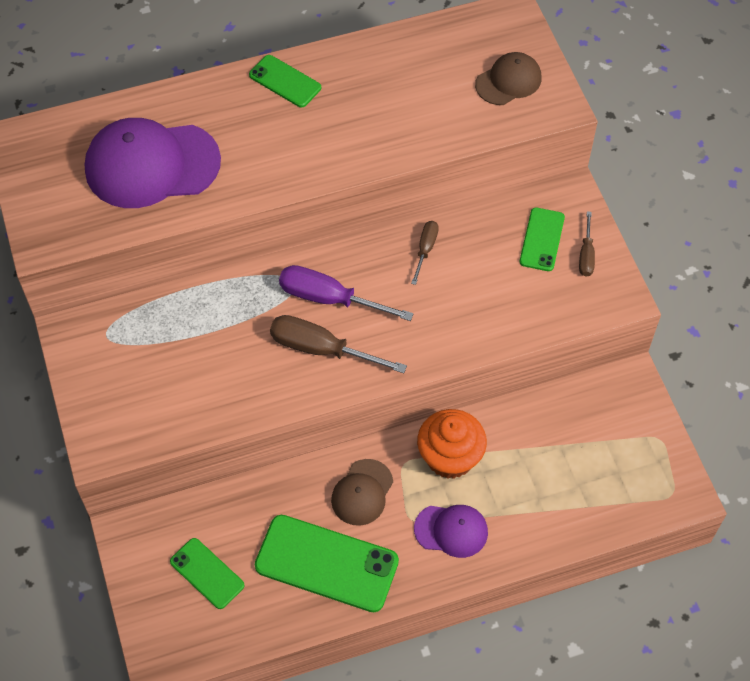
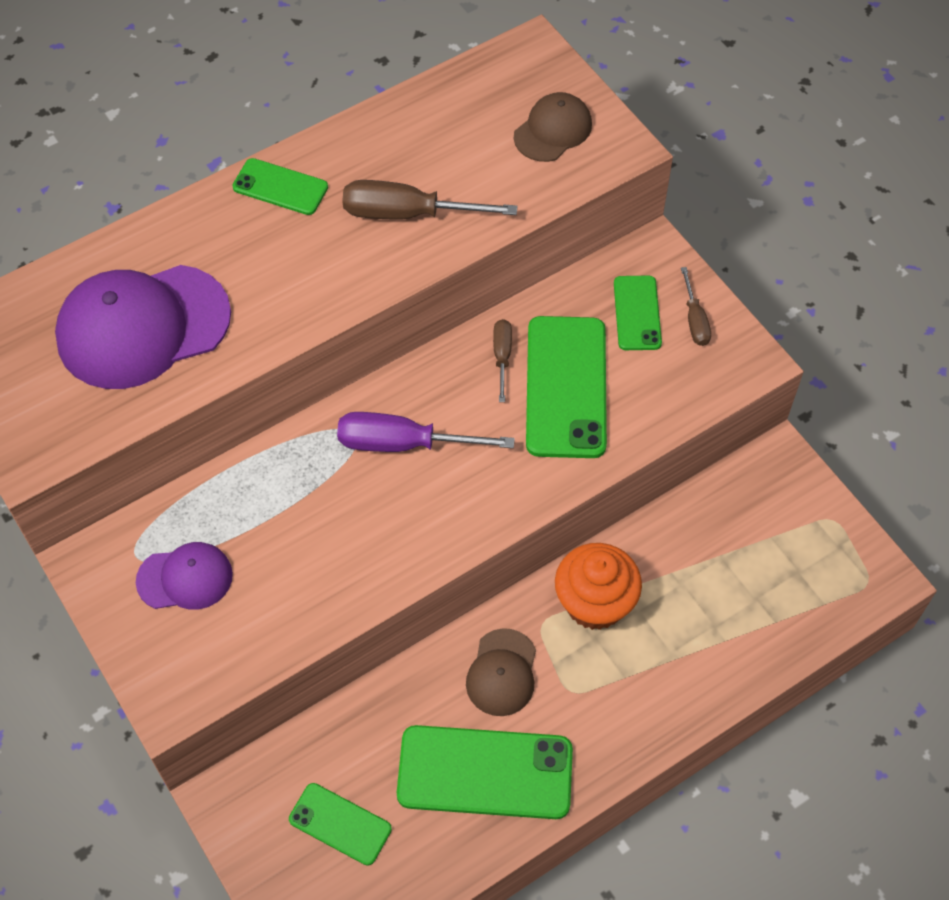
camera: 15 degrees left, 0 degrees up
(322, 349) = (413, 508): brown screwdriver -> brown screwdriver (408, 214)
(451, 530) = (623, 692): purple cap -> purple cap (185, 578)
(468, 284) = (566, 387): none -> green phone

